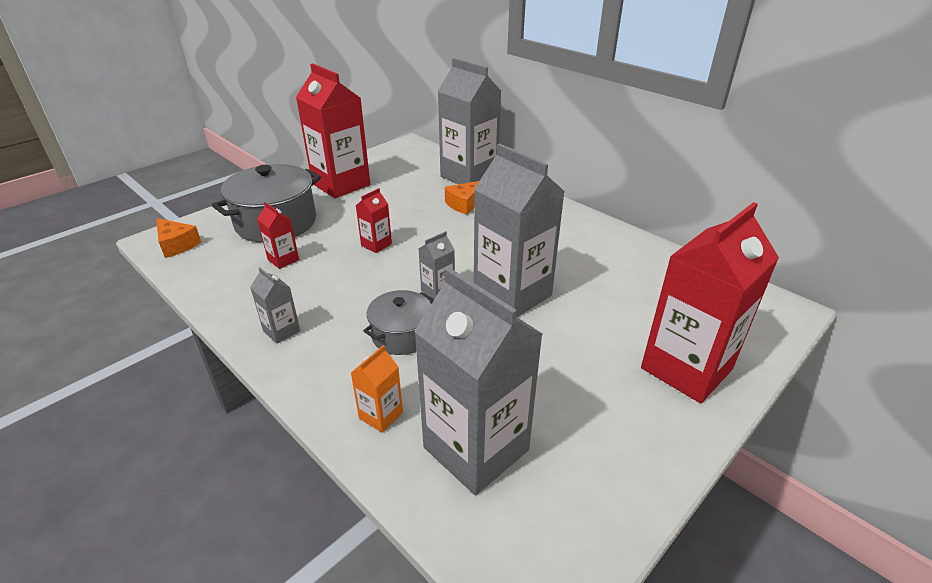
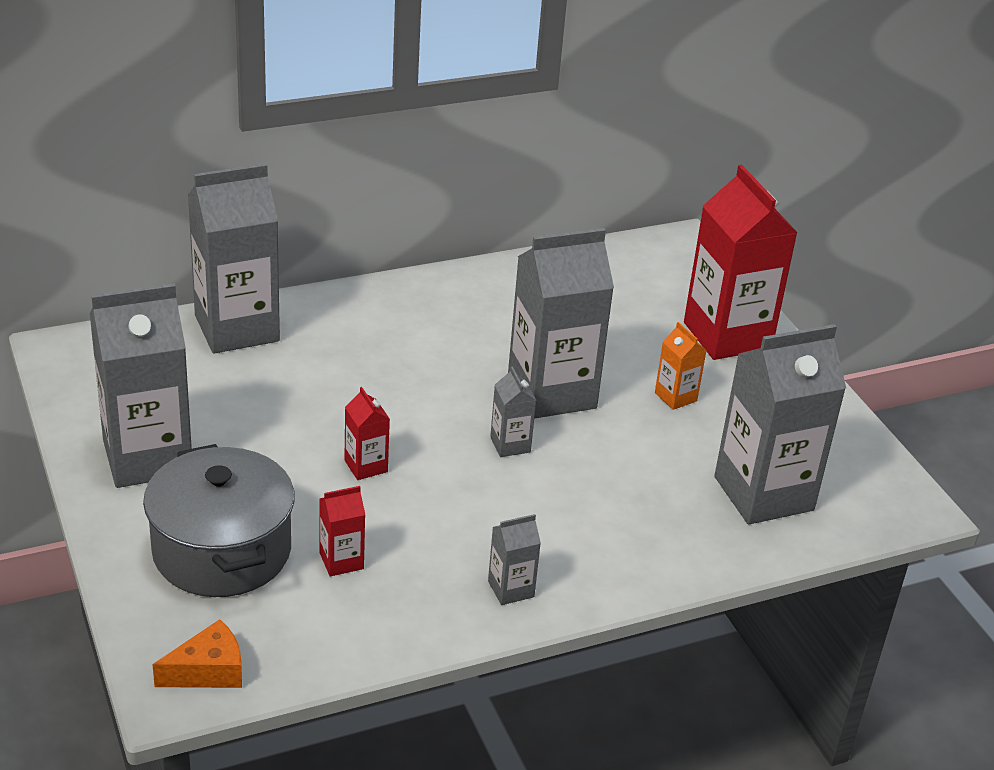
camera: 70 degrees left, 0 degrees up
(341, 184) = (147, 457): red carton -> grey carton
(381, 415) = (693, 541): orange carton -> orange carton (675, 397)
(401, 335) = (576, 495): grey pot -> none
(464, 204) = (317, 359): orange cheese -> none

